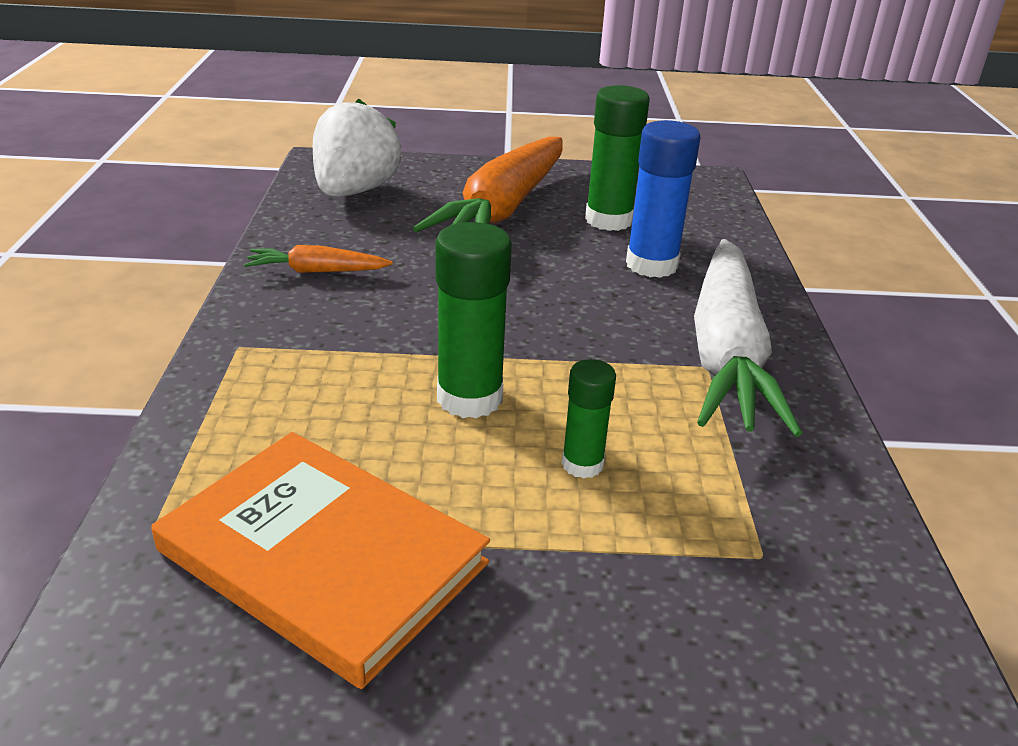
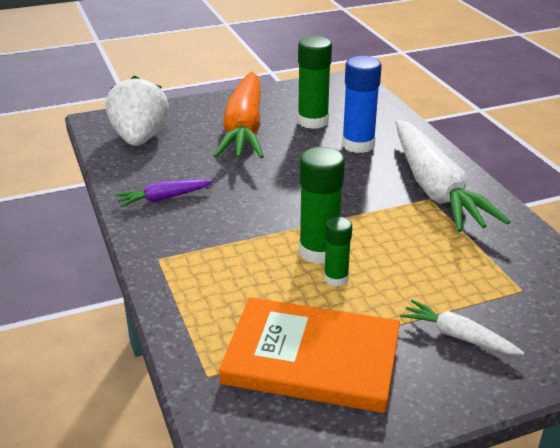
camera: 20 degrees left, 0 degrees up
(317, 271) = (163, 198): orange carrot -> purple carrot
(582, 464) = (405, 270): green glue stick -> green glue stick (336, 278)
(588, 599) = (458, 336): none -> white carrot

